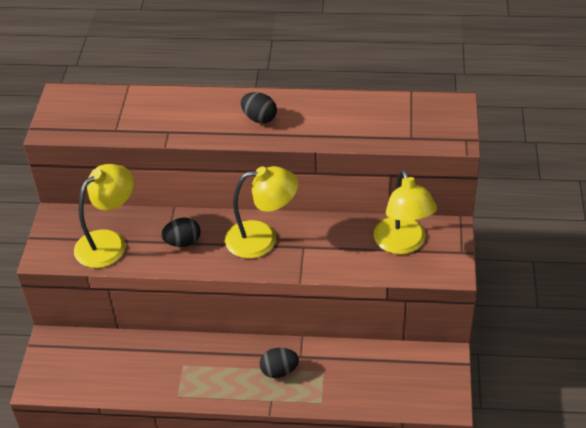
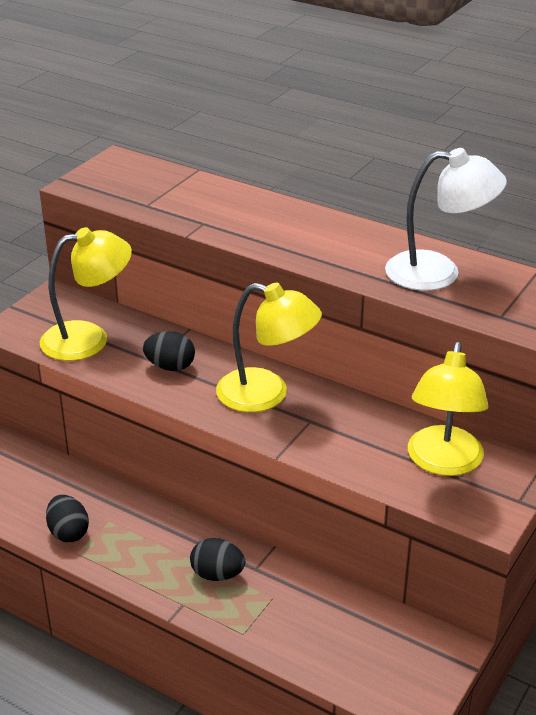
camera: 25 degrees right, 10 degrees down
(259, 118) = (321, 241): black egg -> black egg (68, 532)
(352, 117) = (438, 273): none -> white lamp

